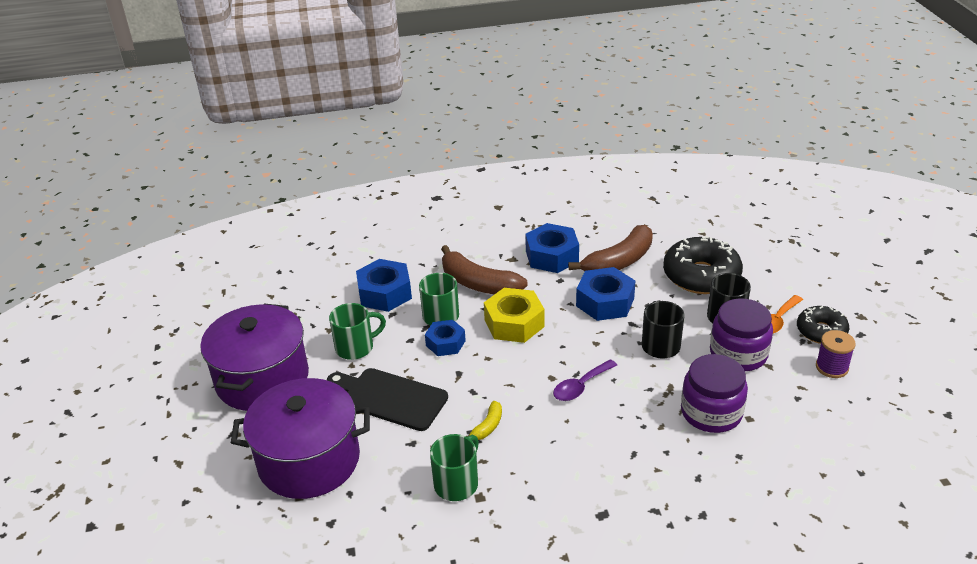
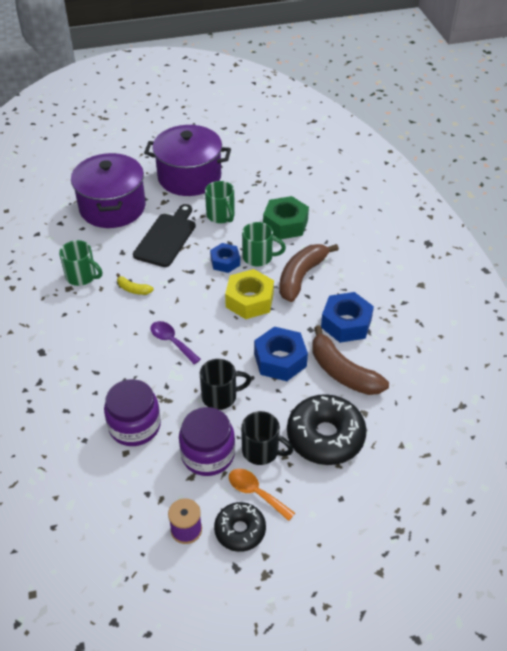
camera: 85 degrees right, 10 degrees up
(385, 293) = (285, 224): blue nut -> green nut

